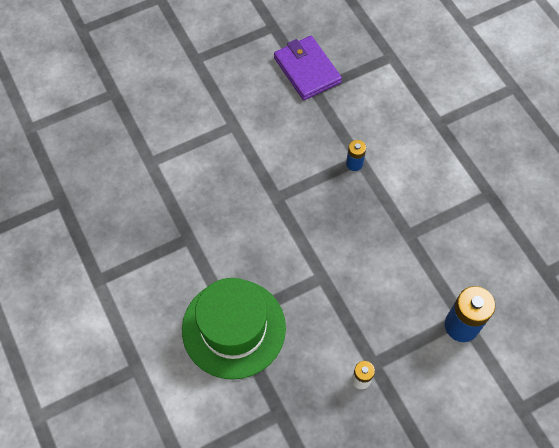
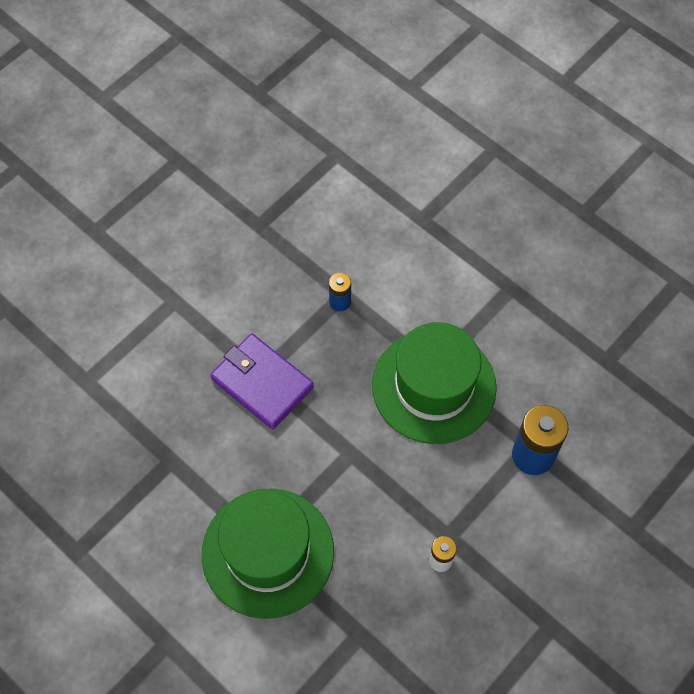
camera: 20 degrees left, 0 degrees up
(307, 70) = (240, 203): purple wallet -> purple wallet (262, 383)
(403, 248) = (434, 386): none -> green hat

